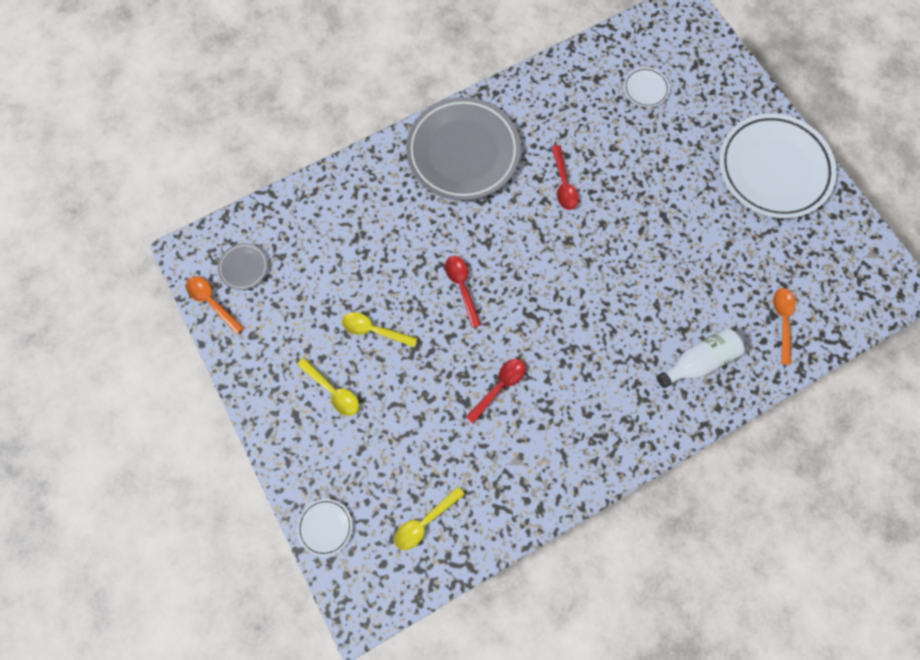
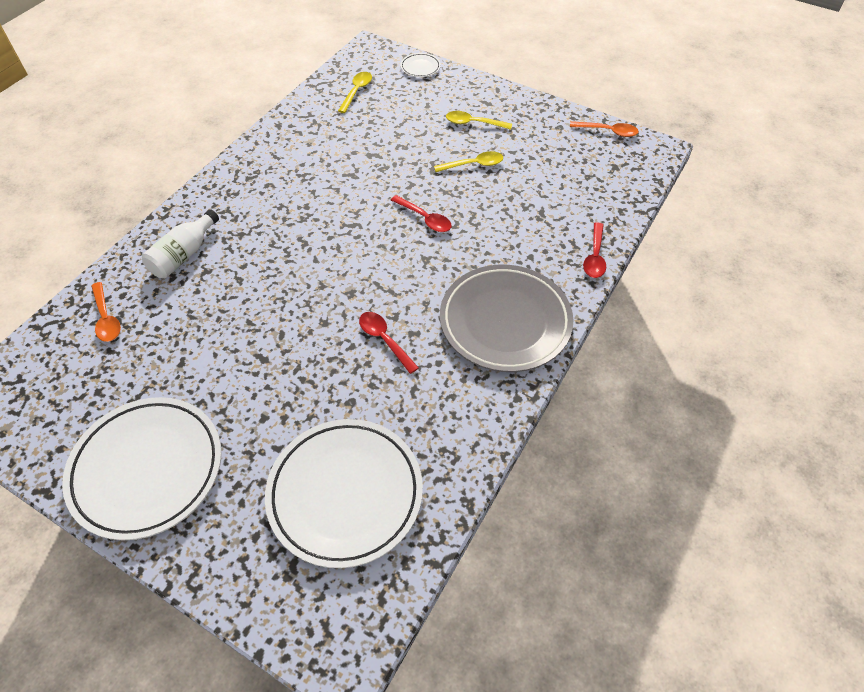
camera: 150 degrees right, 20 degrees down
(244, 267) = (608, 158): grey plate -> none
(499, 386) = (350, 173): red spoon -> red spoon (595, 257)
(645, 89) = (345, 494): white plate -> white plate, size x2.41

